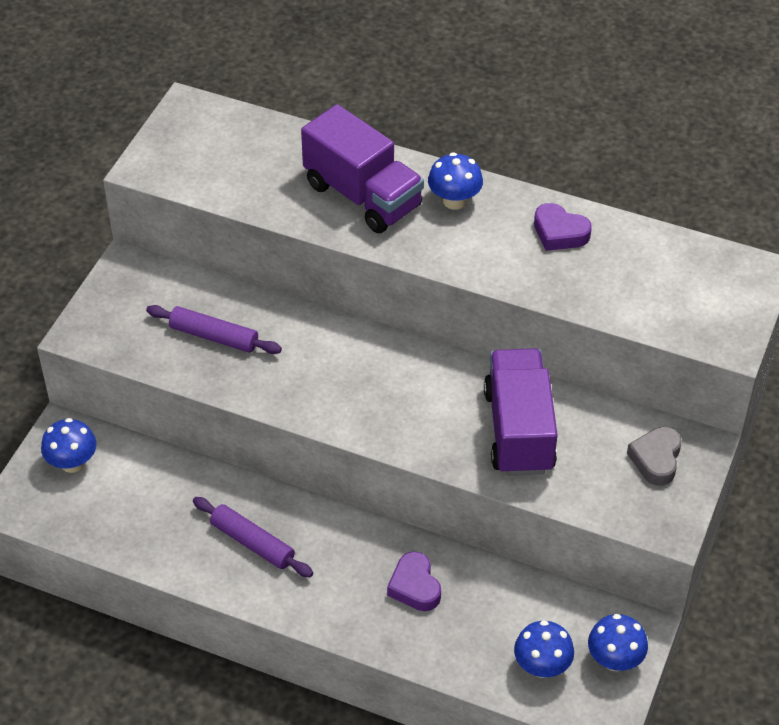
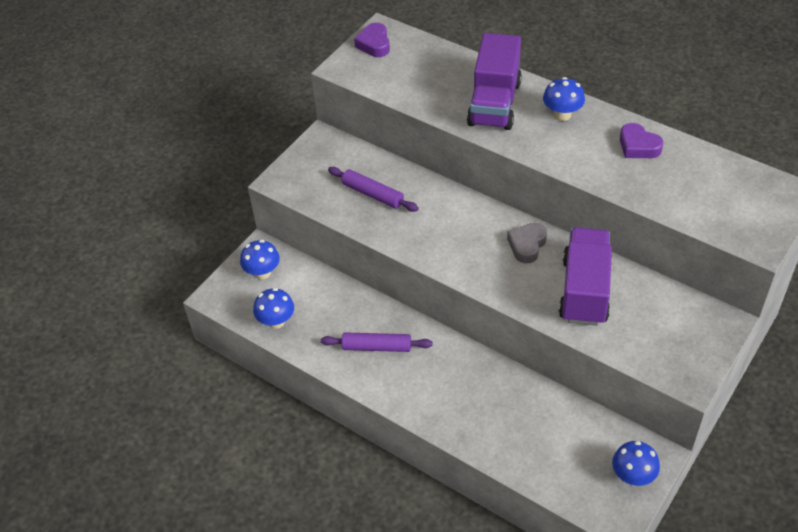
camera: 15 degrees right, 0 degrees up
(252, 543) = (377, 347): purple rolling pin -> purple rolling pin turned 45 degrees counterclockwise
(363, 196) = (494, 103): purple truck -> purple truck turned 45 degrees clockwise
(415, 586) = (489, 396): purple heart -> purple heart (374, 44)
(542, 666) = (575, 472): blue mushroom -> blue mushroom (276, 321)
(656, 459) = (688, 327): grey heart -> grey heart (527, 245)

